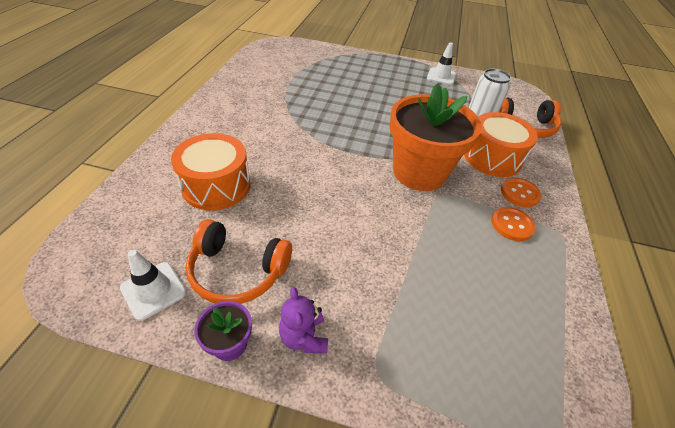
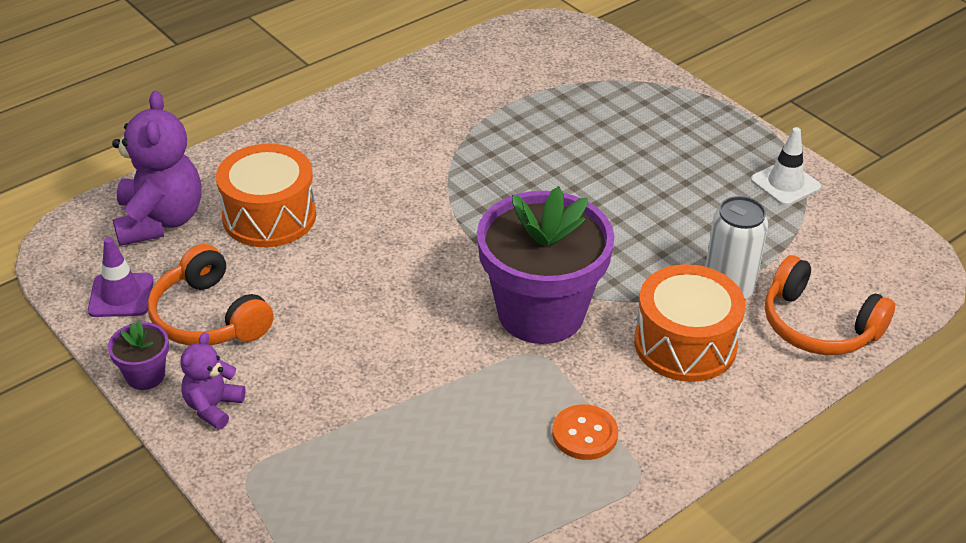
camera: 40 degrees right, 5 degrees down
(139, 221) = (160, 220): none -> purple teddy bear
(153, 290) = (121, 295): white traffic cone -> purple traffic cone
(419, 172) = (541, 313): orange flower pot -> purple flower pot
(519, 193) = (656, 407): orange button -> none

